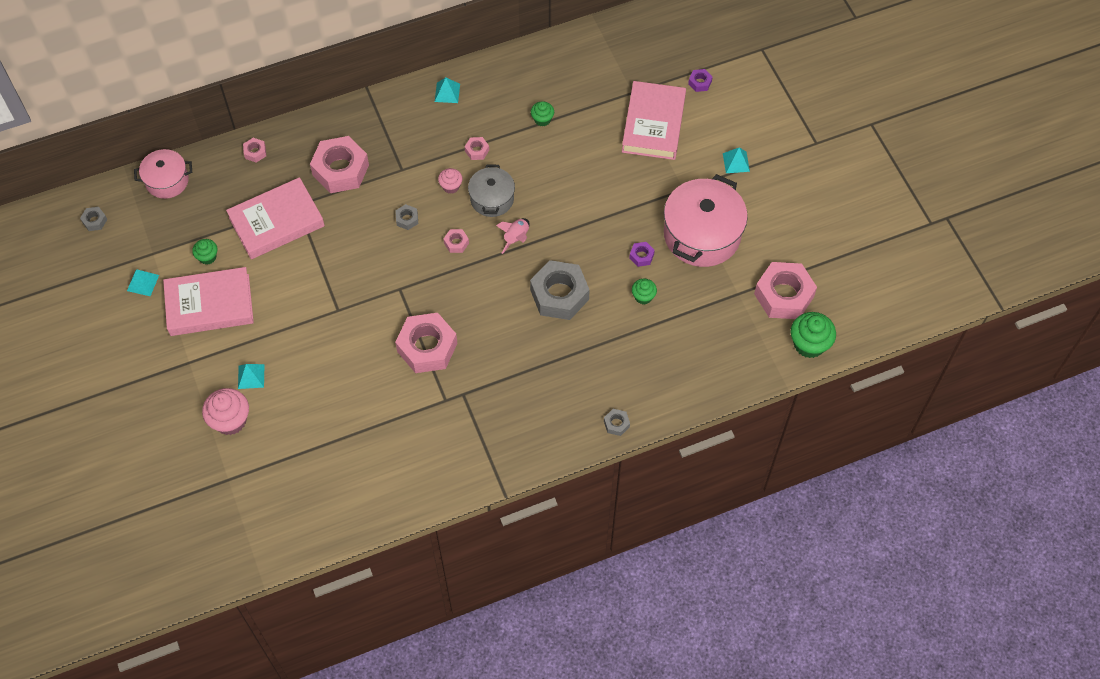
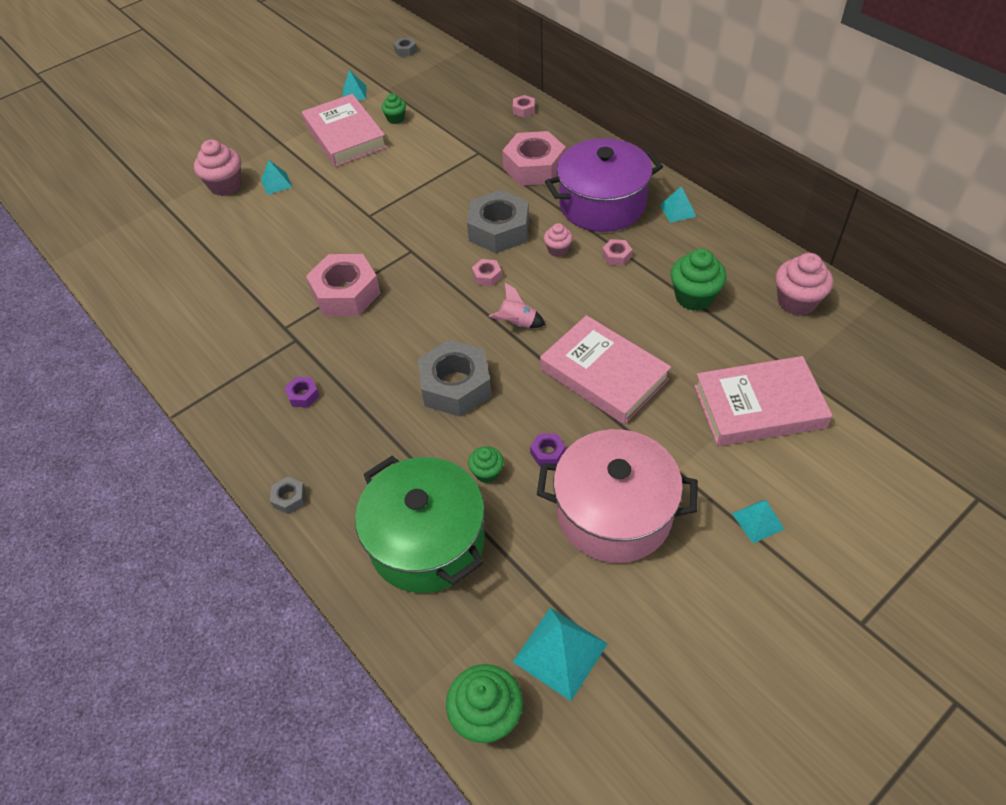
camera: 75 degrees right, 10 degrees down
(167, 181) = (465, 73): pink pot -> none
(276, 222) = (453, 146): pink book -> pink book (604, 374)
(407, 219) = (499, 230): grey nut -> grey nut, size x2.33
(413, 139) = (602, 204): none -> purple pot
(492, 199) = (559, 287): grey pot -> none
(542, 119) = (694, 297): green cupcake -> green cupcake, size x1.76
(575, 62) = (796, 302): none -> pink cupcake
(683, 346) = (427, 541): none -> green pot
(700, 83) = (862, 438): purple nut -> purple nut (303, 395)
(784, 295) = (560, 652): pink nut -> turquoise pyramid

